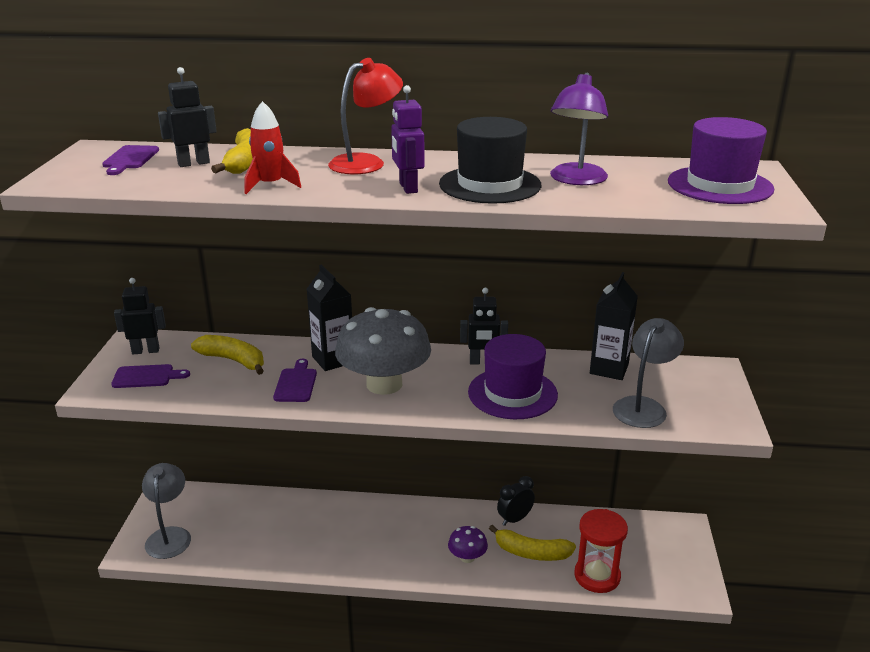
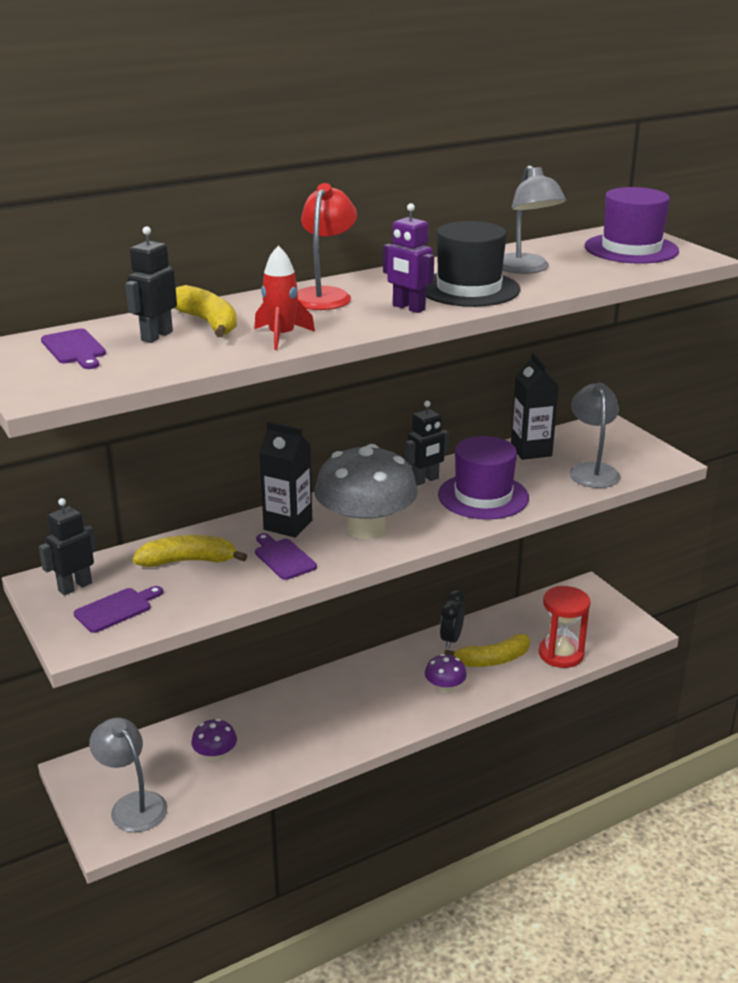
camera: 35 degrees left, 0 degrees up
(254, 527) = (215, 755): none -> purple mushroom
(576, 180) = (526, 269): purple lamp -> grey lamp

